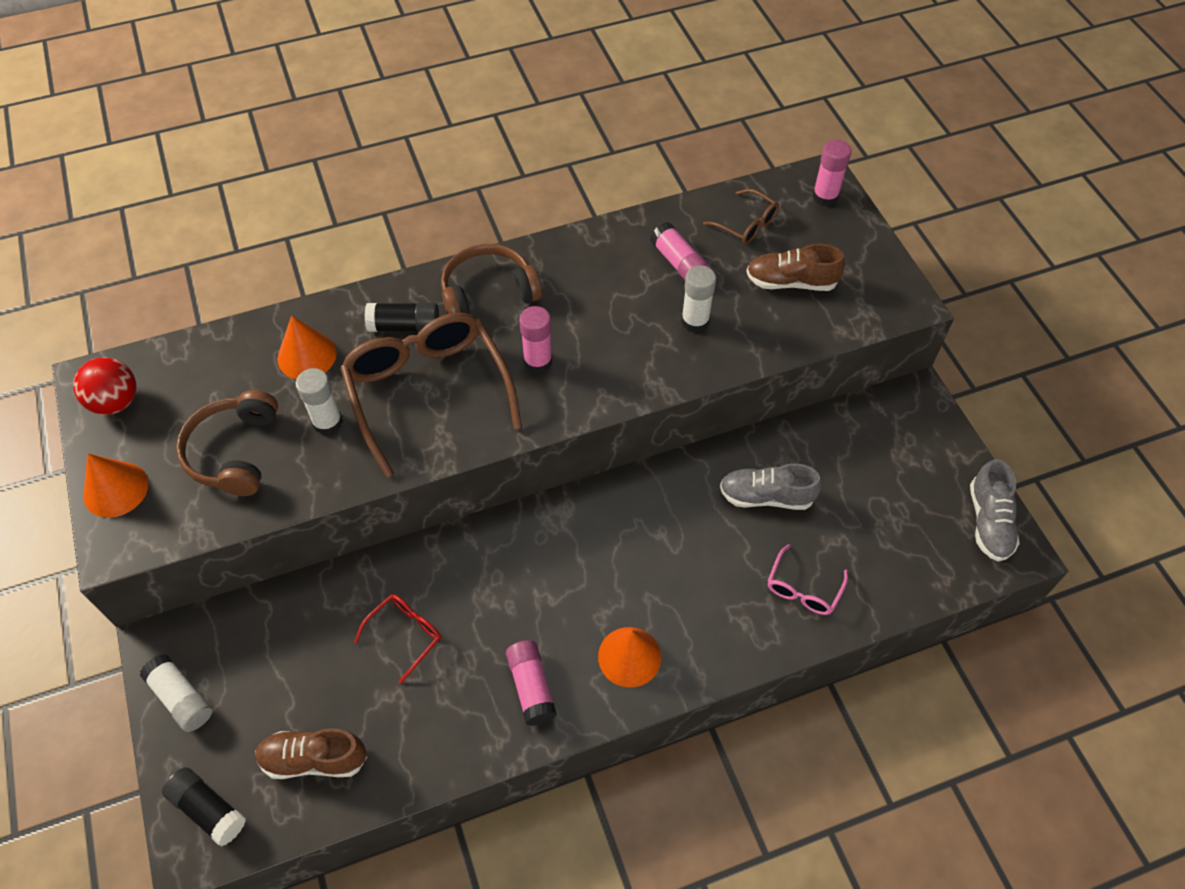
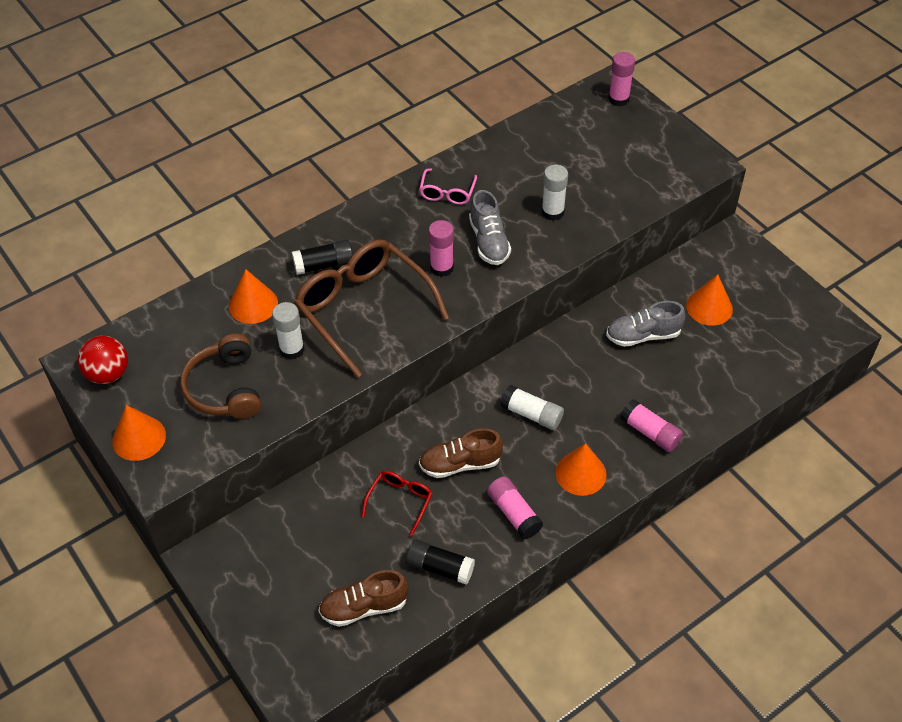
camera: 15 degrees left, 5 degrees down
(181, 698) = (238, 592): white glue stick -> white glue stick (532, 414)
(208, 809) = (294, 663): black glue stick -> black glue stick (440, 567)
(488, 293) = (381, 225): brown headphones -> none
(679, 263) = (524, 172): pink glue stick -> pink glue stick (650, 432)
(747, 224) = (566, 132): brown glasses -> none
(791, 282) = (615, 168): brown shoe -> brown shoe (460, 464)
(803, 589) = (694, 394): pink glasses -> pink glasses (447, 193)
(860, 480) = (709, 307): none -> orange cone
(989, 521) = (814, 314): grey shoe -> grey shoe (489, 241)

